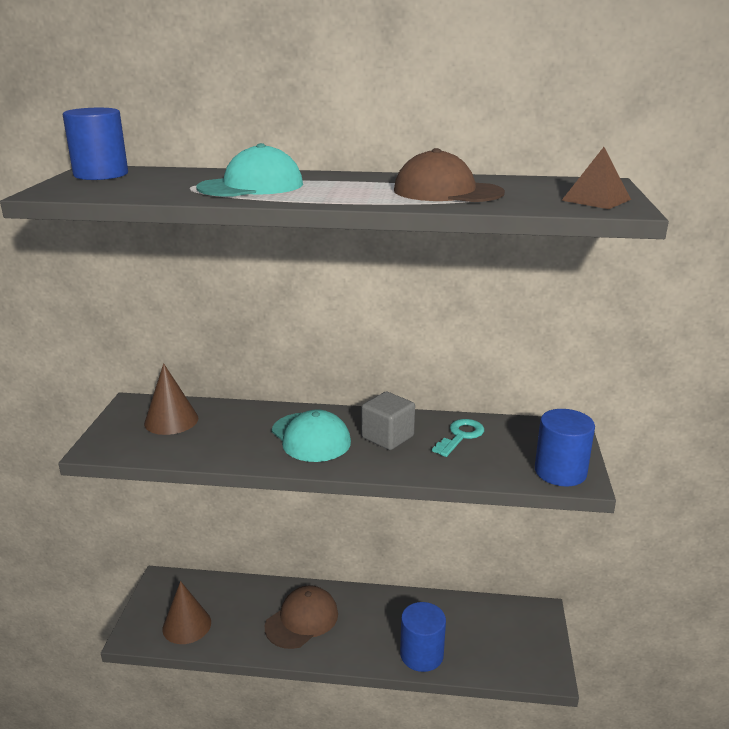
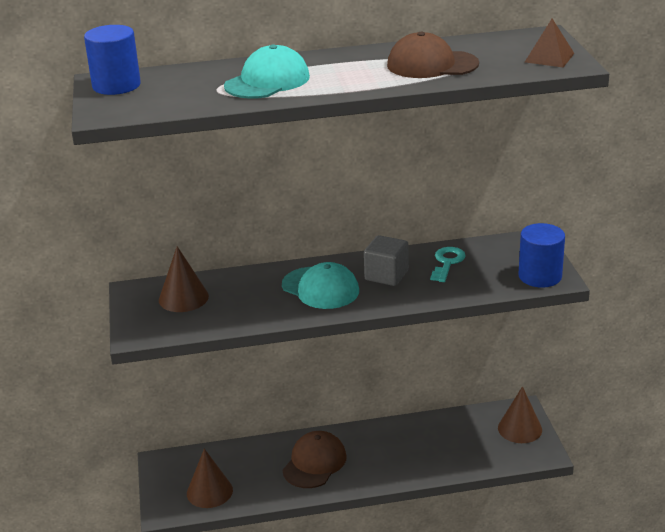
camera: 15 degrees left, 5 degrees up
(421, 654) = (433, 465): blue cylinder -> none
(531, 635) = (520, 428): none -> brown cone

